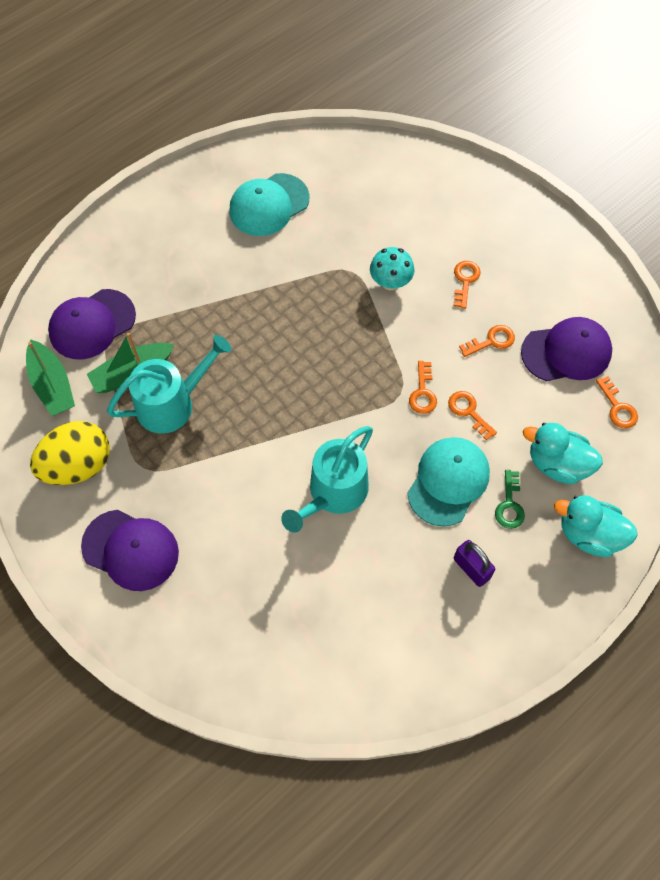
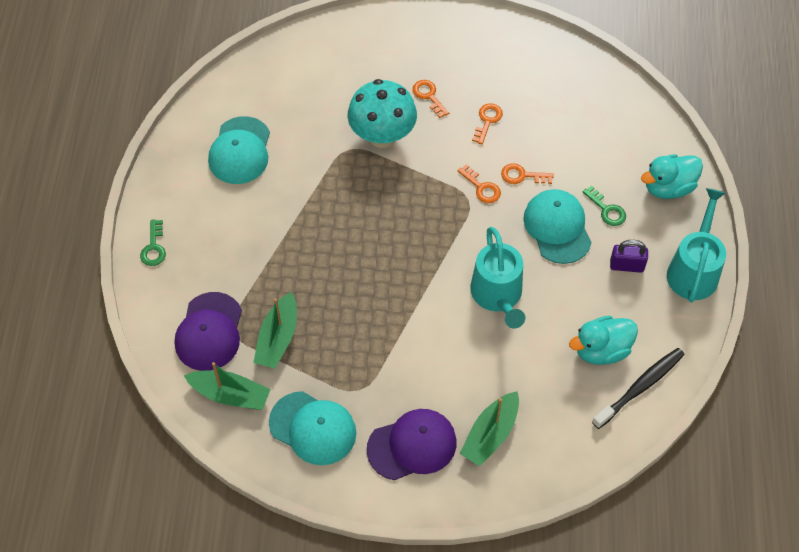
camera: 45 degrees left, 5 degrees down
(78, 465) = (313, 428): yellow egg -> turquoise cap
(127, 227) = (154, 247): none -> green key
(172, 403) = (329, 333): turquoise watering can -> turquoise watering can (693, 270)
(198, 600) = (490, 434): none -> green boat
(362, 683) = (640, 387): none -> black toothbrush
(390, 282) = (382, 135): turquoise mushroom -> turquoise mushroom, size x1.71
(557, 464) = (607, 162): turquoise duck -> turquoise duck (601, 350)
(566, 352) = (539, 90): purple cap -> none
(617, 407) = (603, 99): orange key -> none

